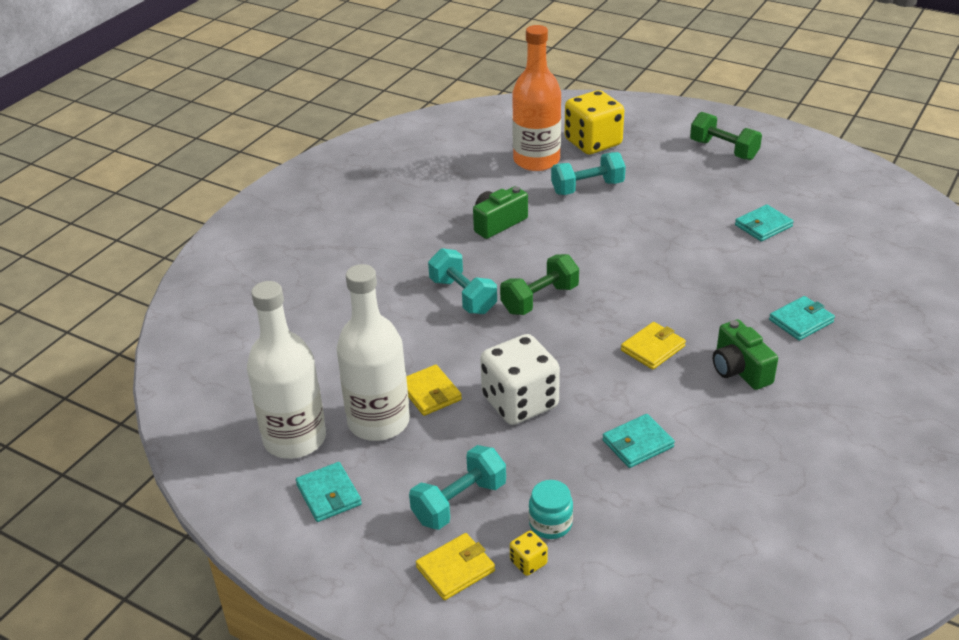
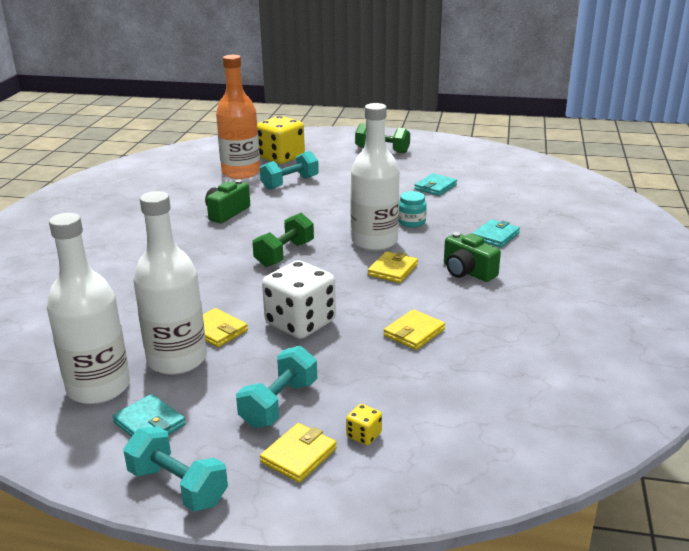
camera: 20 degrees left, 10 degrees down
(463, 296) = (217, 262): turquoise dumbbell -> turquoise dumbbell (178, 486)
(550, 524) = (369, 403): turquoise jar -> turquoise jar (411, 222)
(637, 443) = (414, 332): turquoise wallet -> yellow wallet
(650, 300) = (374, 241): none -> white bottle

